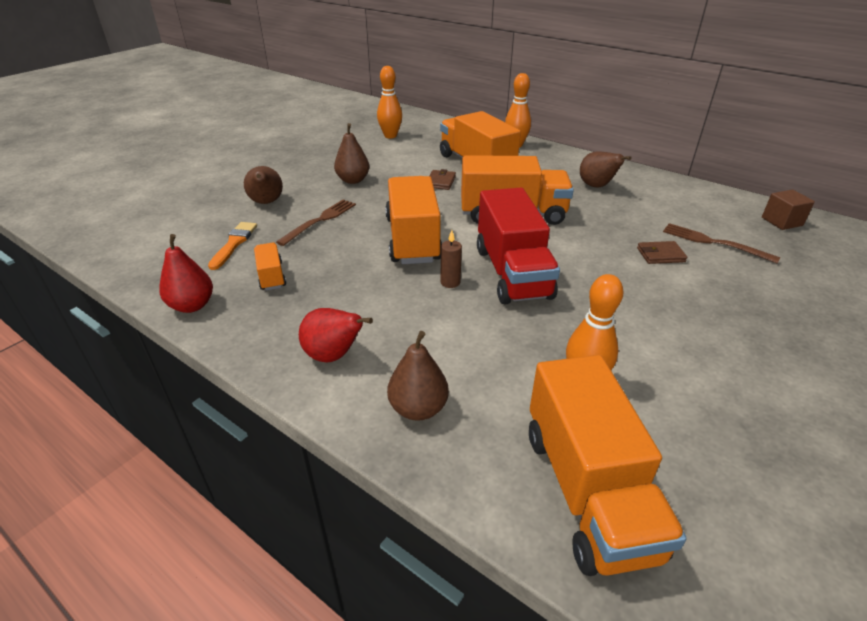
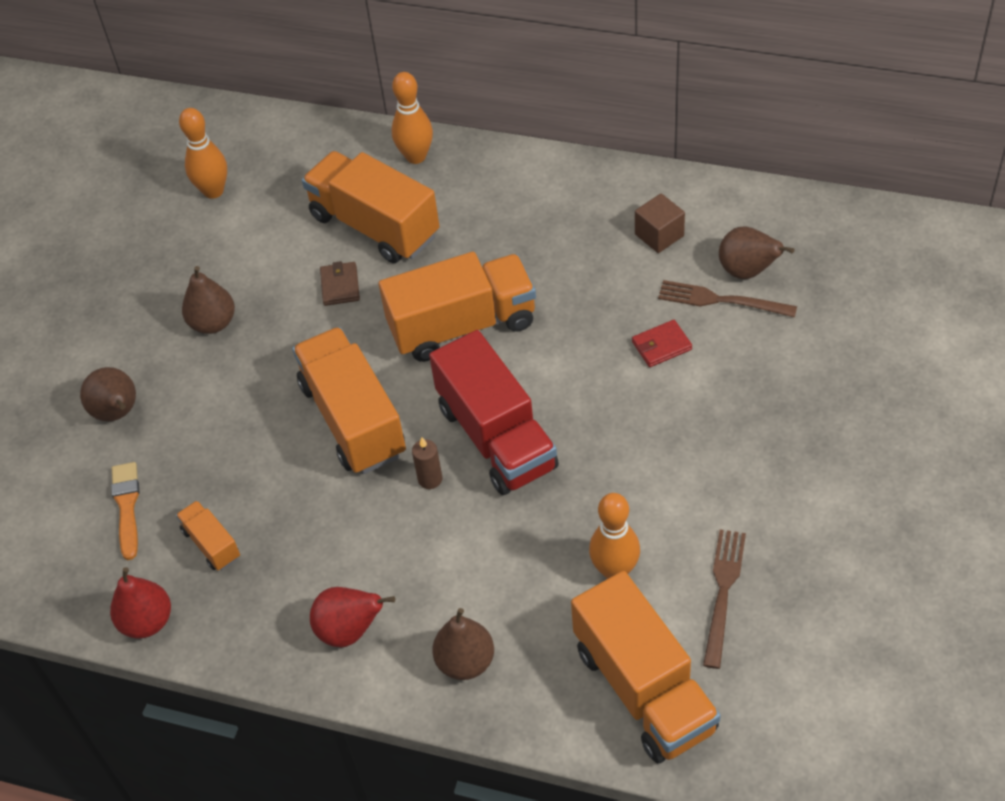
camera: 15 degrees left, 15 degrees up
(320, 220) = (214, 424): brown fork -> brown fork (723, 592)
(596, 186) = (557, 226): brown pear -> brown pear (747, 271)
(660, 255) = (661, 346): brown wallet -> red wallet
(781, 221) = (799, 229): brown cube -> brown cube (659, 235)

